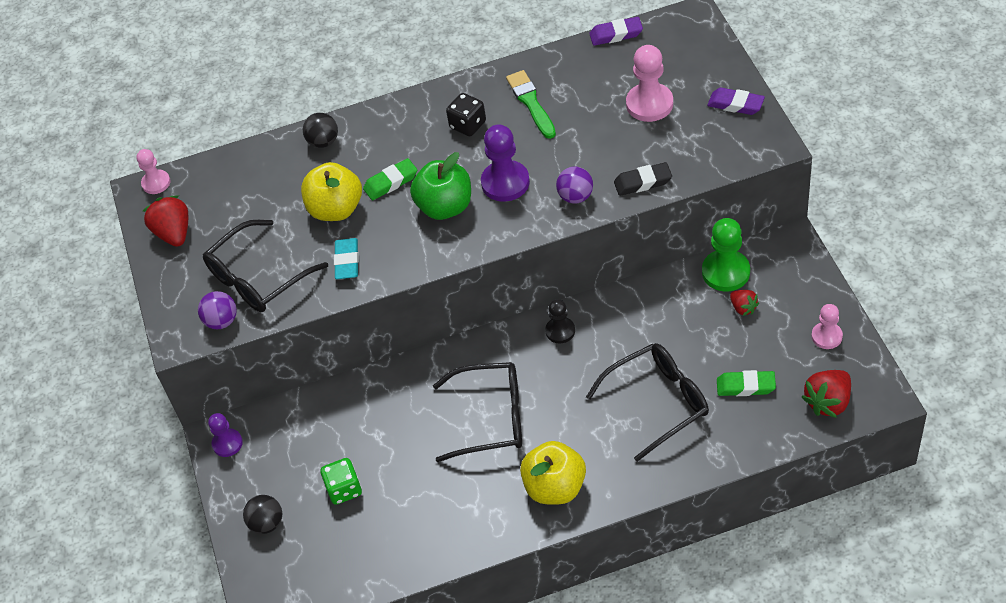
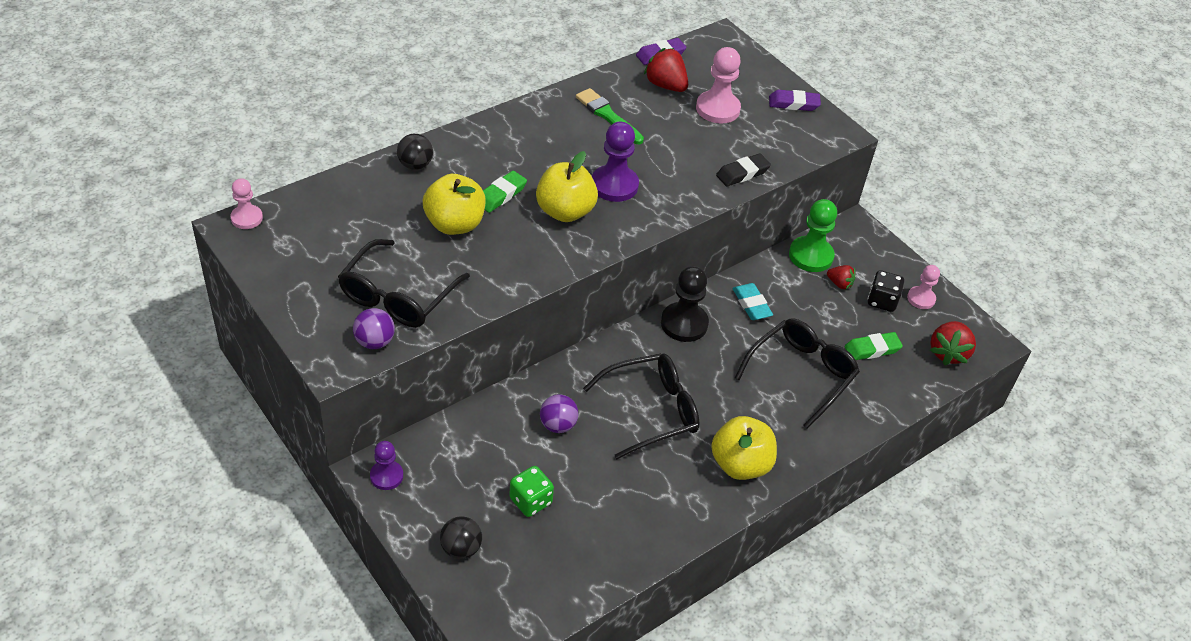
camera: 30 degrees left, 5 degrees down
(174, 233) = (286, 264): red strawberry -> red strawberry (665, 85)
(347, 261) = (487, 270): turquoise eraser -> turquoise eraser (751, 305)
(445, 207) = (565, 211): green apple -> yellow apple
(468, 125) = (555, 139): black dice -> black dice (882, 301)
(560, 331) = (684, 324): black pawn -> black pawn, size x1.63
(575, 196) = (686, 191): purple ball -> purple ball (558, 425)

